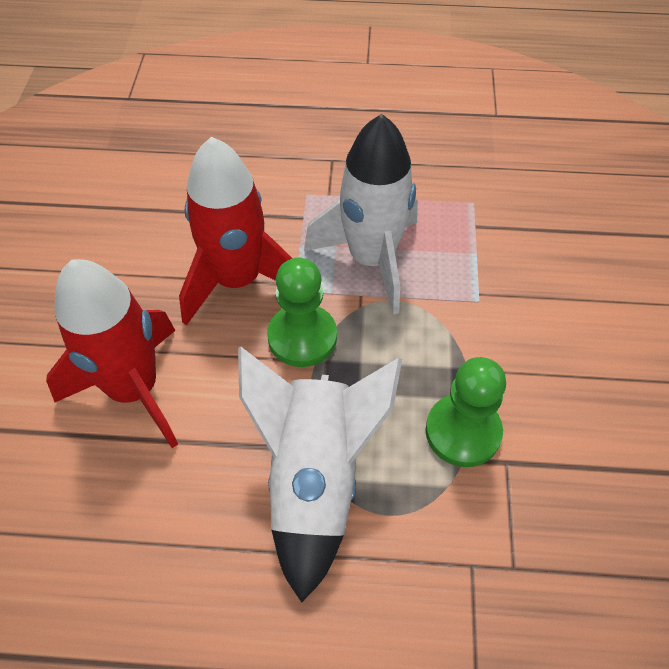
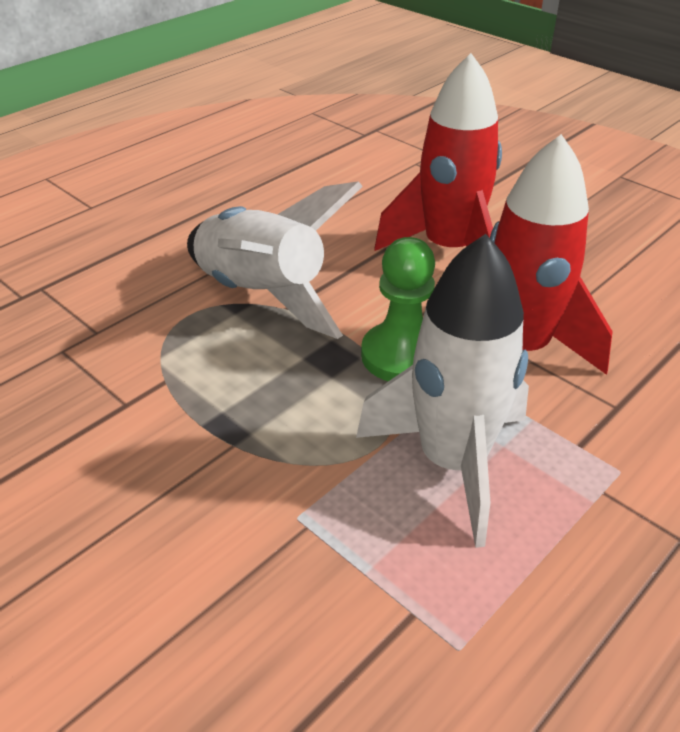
camera: 130 degrees right, 15 degrees down
(463, 432) = (185, 395): green pawn -> none

